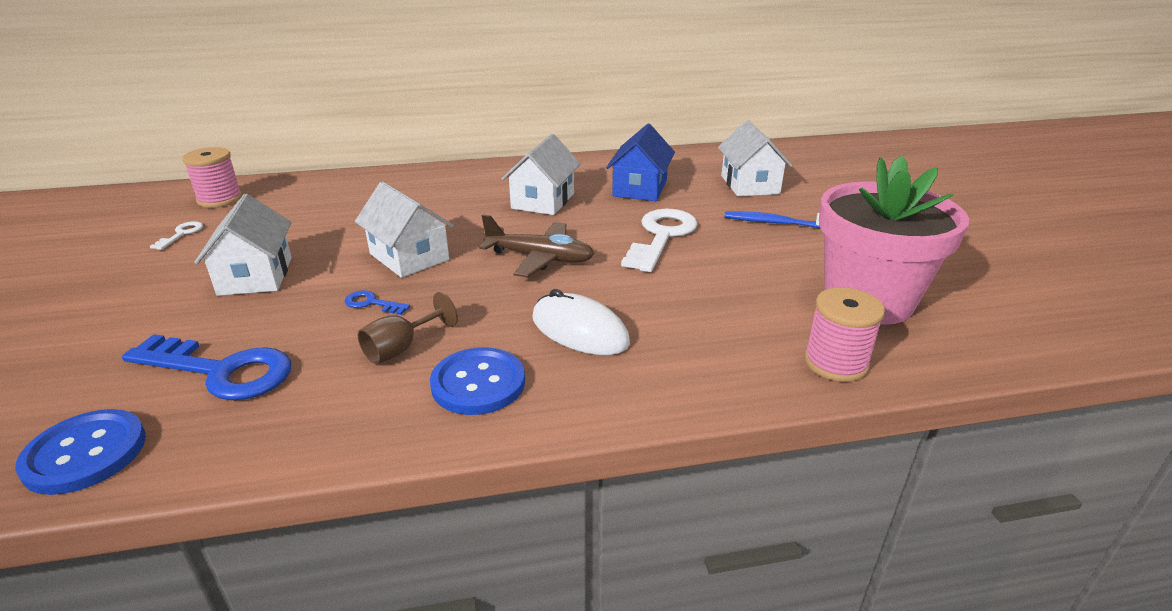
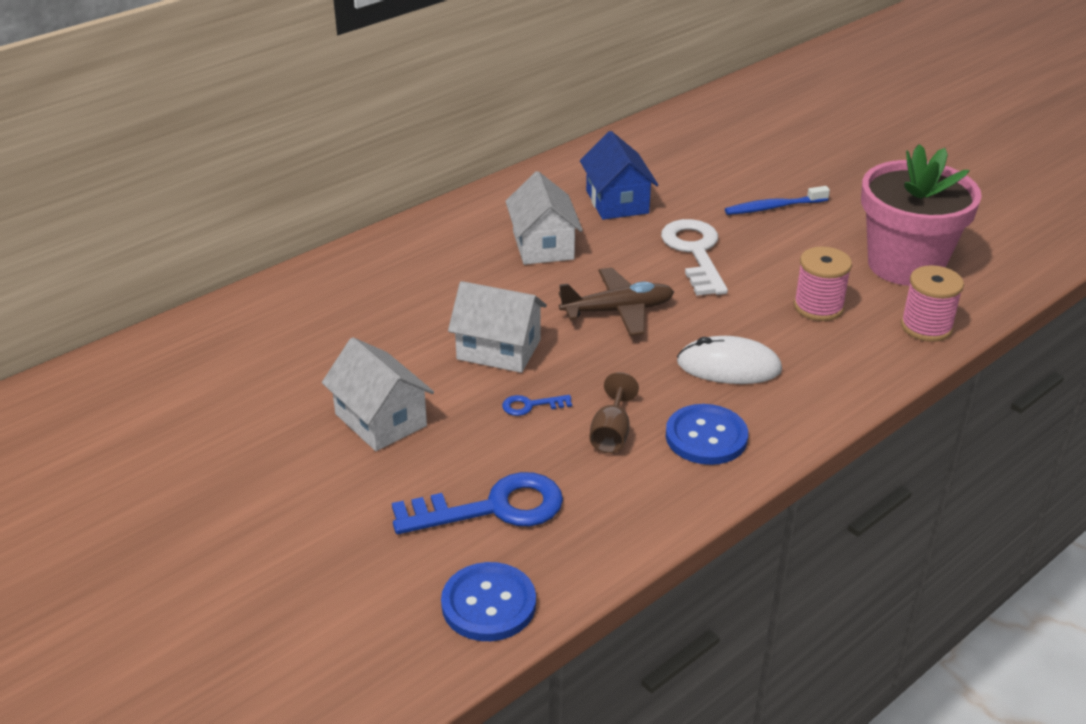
camera: 30 degrees left, 5 degrees up
(181, 234) = (221, 406): white key -> none
(220, 199) = (190, 353): pink spool -> pink spool (818, 307)
(749, 185) = (710, 167): white house -> none

